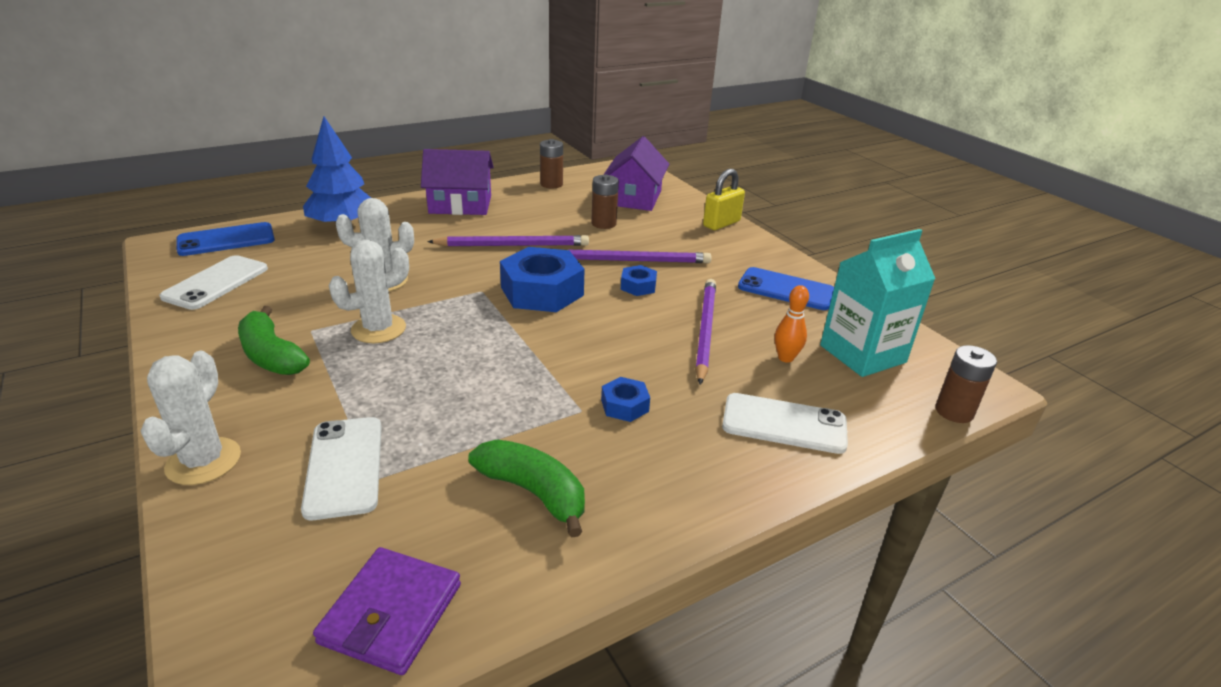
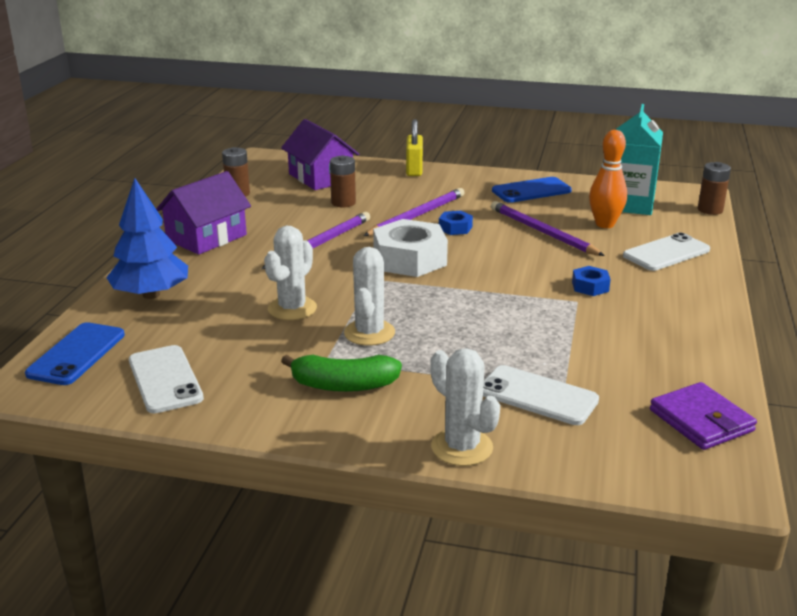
camera: 45 degrees left, 5 degrees down
(533, 492) = (641, 344): green banana -> none
(542, 291) = (409, 259): blue nut -> white nut
(785, 358) = (605, 224): orange bowling pin -> orange bowling pin, size x1.56

